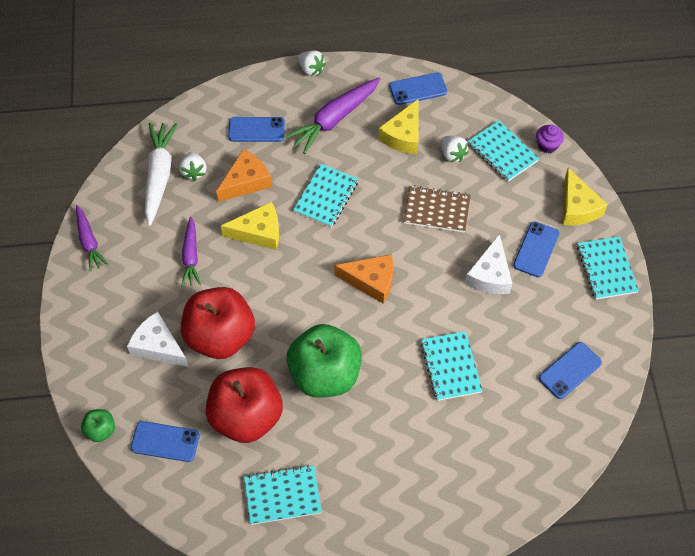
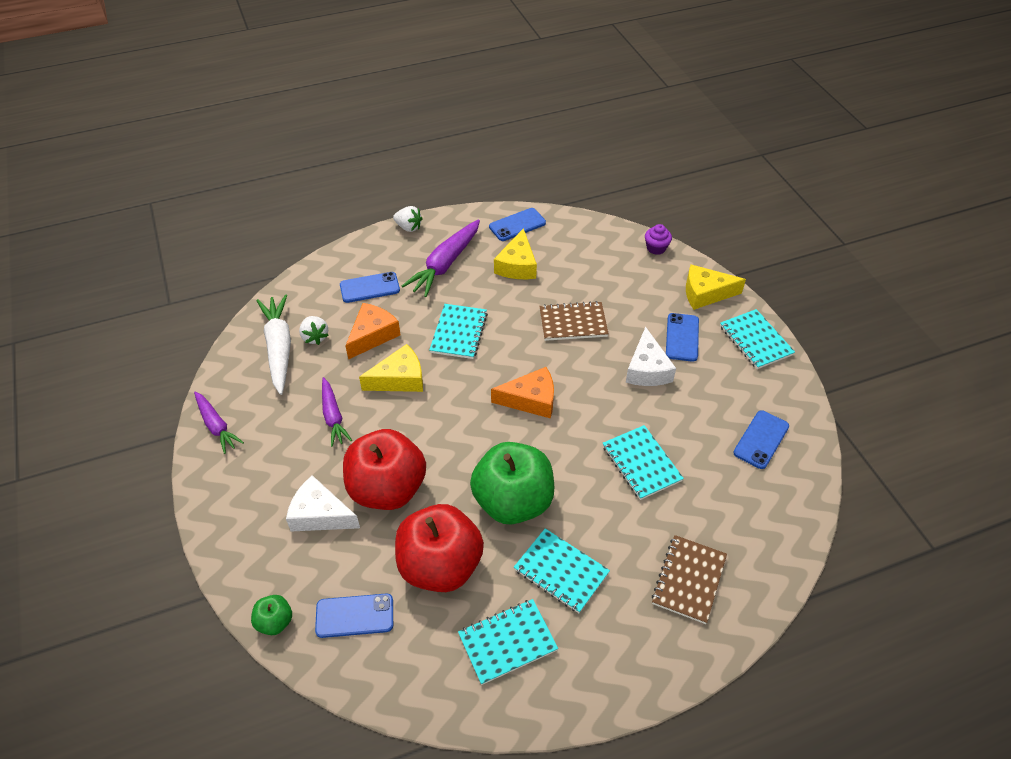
camera: 15 degrees left, 10 degrees down
(452, 154) = (570, 272): white strawberry -> none
(453, 482) = (688, 580): none -> brown notebook
(502, 152) = (617, 261): turquoise notebook -> turquoise notebook (561, 572)
(577, 207) = (705, 293): yellow cheese -> yellow cheese turned 120 degrees clockwise

